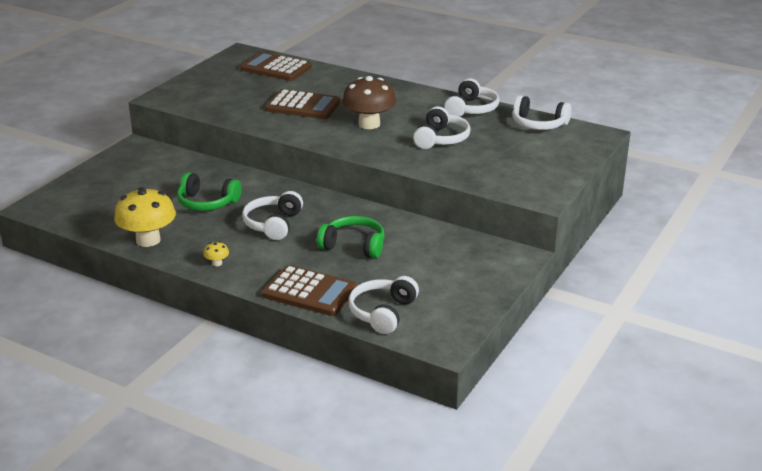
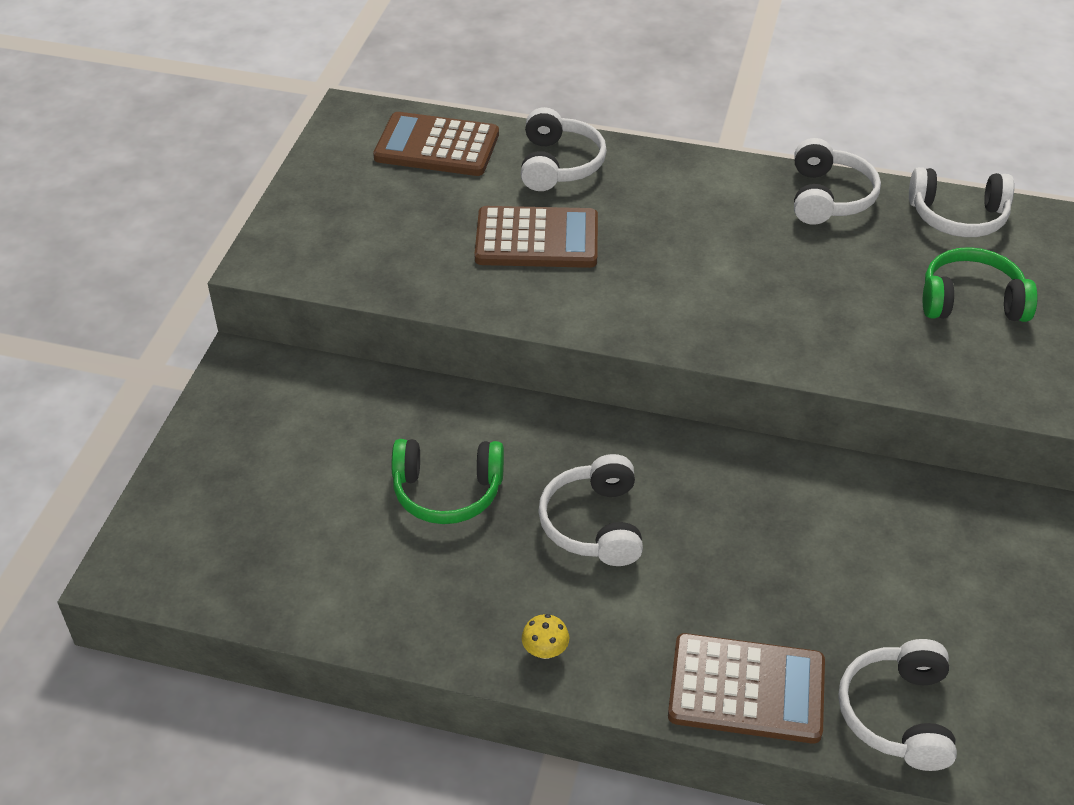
camera: 15 degrees left, 15 degrees up
(148, 240) = (388, 615): yellow mushroom -> none
(353, 246) = (761, 550): green headphones -> green headphones (971, 301)
(369, 124) = (677, 267): brown mushroom -> none
(441, 139) = (819, 283): white headphones -> white headphones (559, 164)

